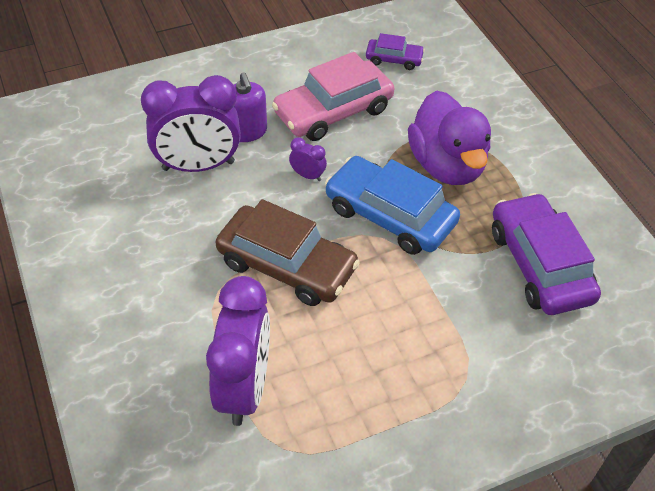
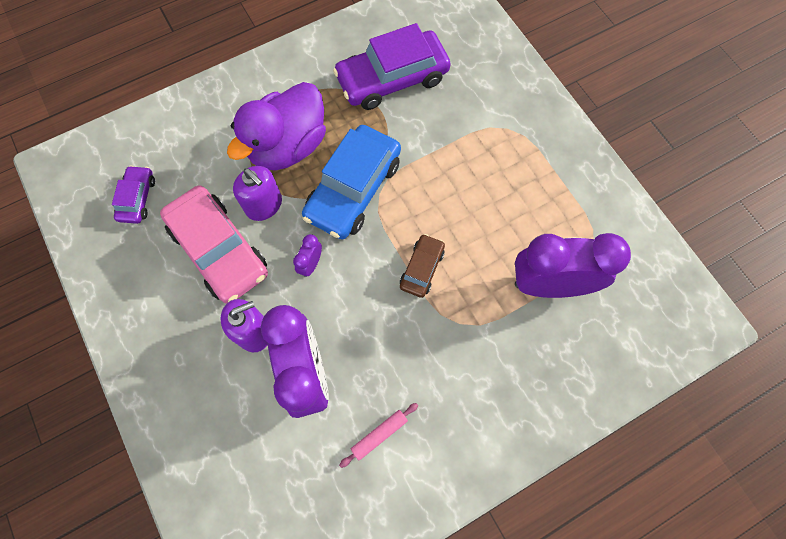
camera: 95 degrees left, 20 degrees up
(123, 213) = (379, 435): none -> pink rolling pin
(287, 265) = (422, 268): brown car -> brown car, size x0.51
(378, 144) = (264, 205): none -> purple soap dispenser
(446, 165) = (288, 146): purple duck -> purple duck turned 150 degrees clockwise

